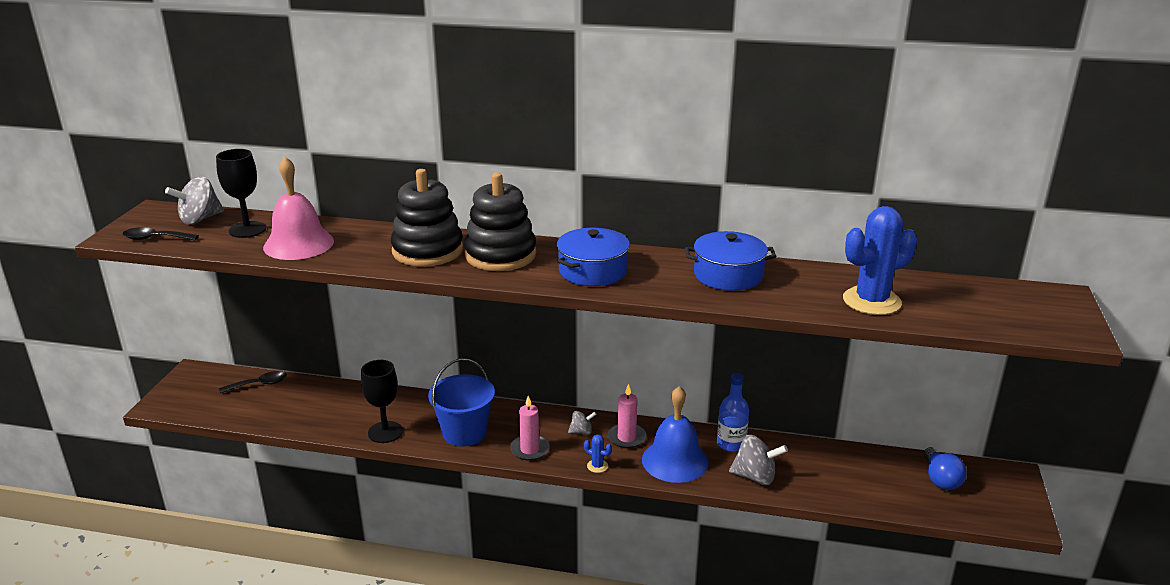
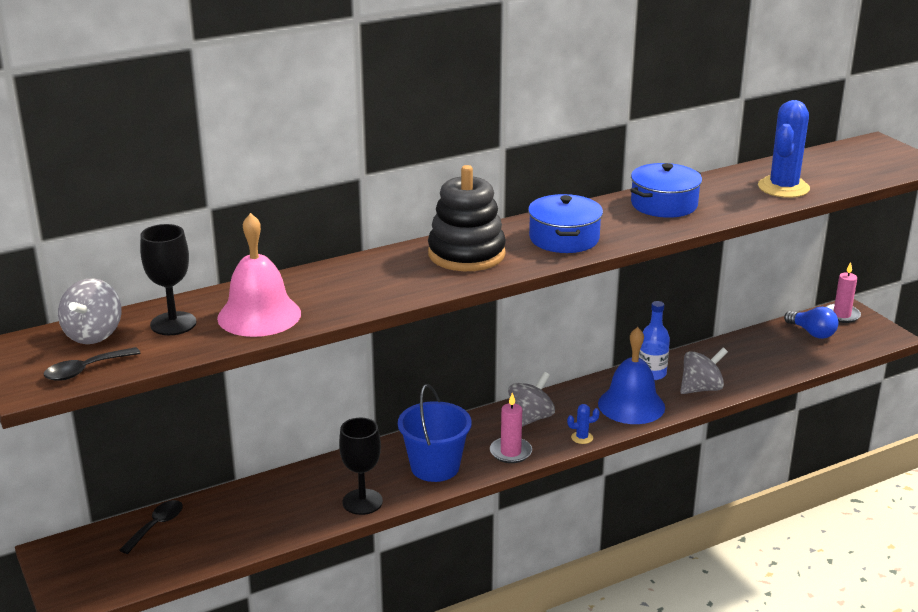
camera: 40 degrees left, 0 degrees up
(427, 251) = (396, 274): black stacking toy -> none
(581, 432) = (530, 418): grey spinning top -> grey spinning top, size x1.78
(626, 437) = (571, 406): pink candle -> pink candle (841, 315)

